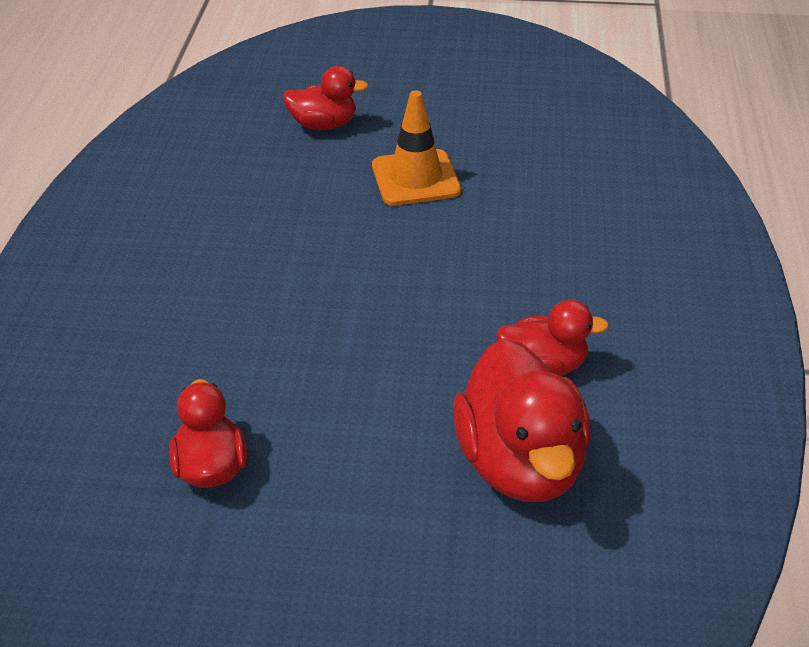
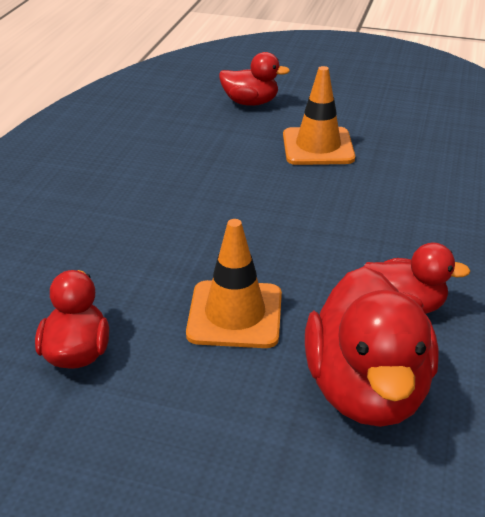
camera: 10 degrees right, 5 degrees down
(368, 400) = (235, 314): none -> orange traffic cone

